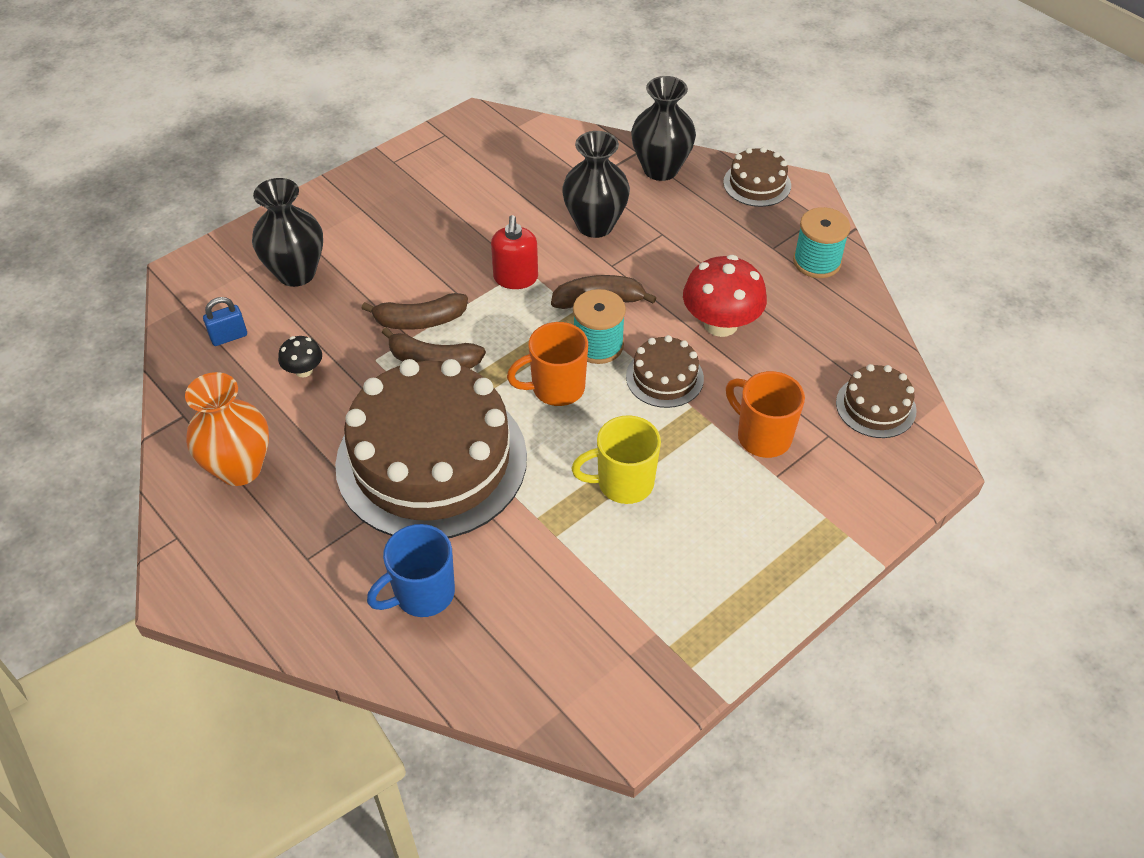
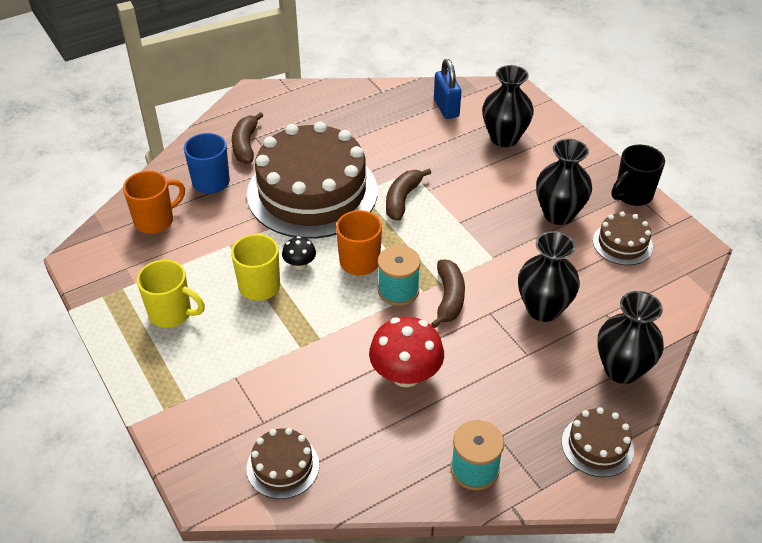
camera: 100 degrees right, 5 degrees down
(229, 337) = (446, 108): blue padlock -> blue padlock, size x1.51
(240, 468) = (332, 112): orange vase -> none
(304, 370) = (408, 139): black mushroom -> black mushroom (300, 264)
(398, 162) = (632, 195): none -> black mug
(419, 321) = (444, 195): brown banana -> brown banana (246, 145)
(440, 219) = (558, 214): none -> black vase
(515, 278) = (482, 251): red soap dispenser -> none
(664, 377) = (354, 326): brown cake -> brown cake (622, 243)
(699, 569) = (172, 313): none -> yellow mug
(762, 436) = (276, 376): orange mug -> orange mug (155, 221)

